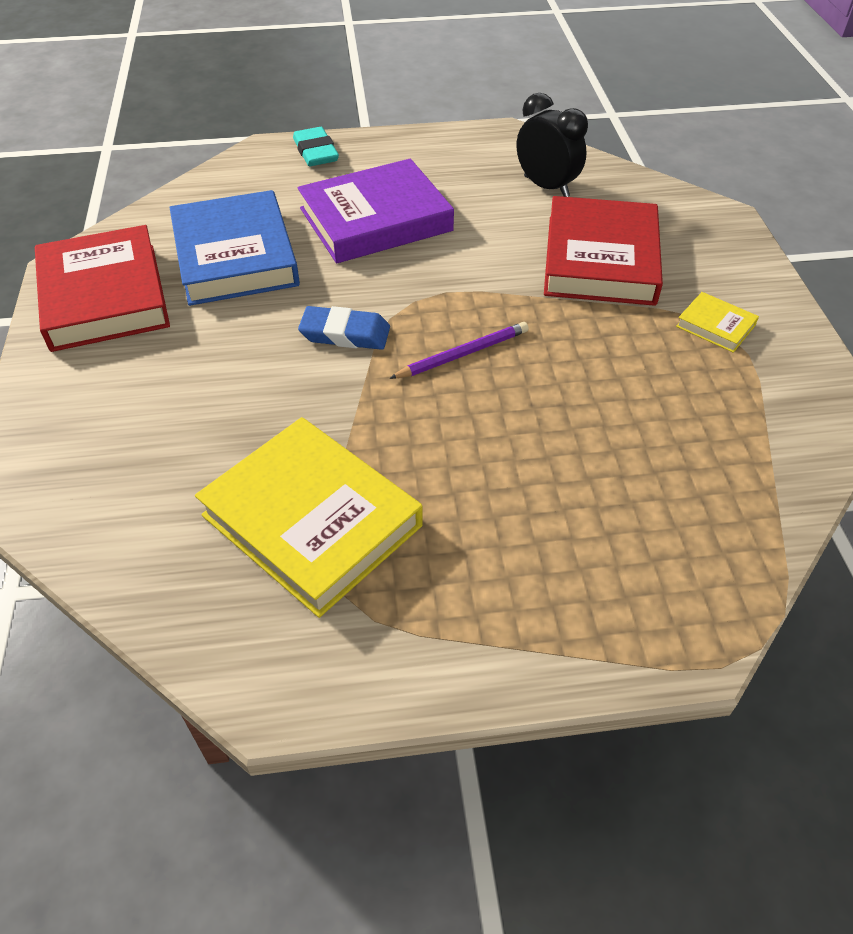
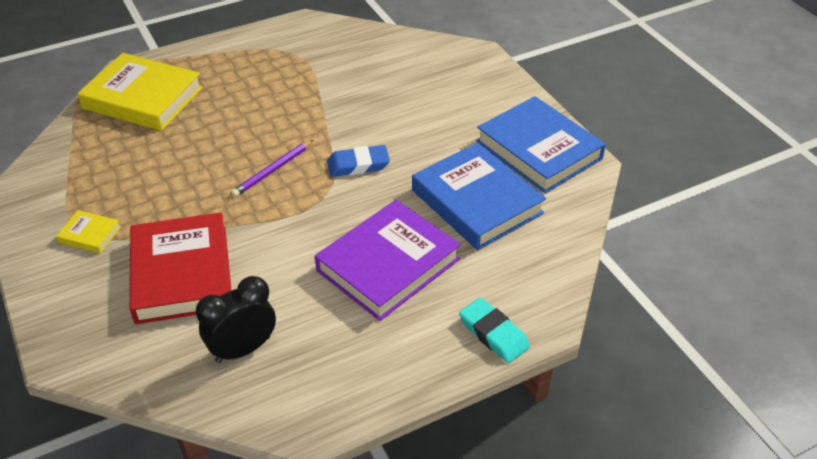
camera: 160 degrees right, 5 degrees down
(104, 296) = (539, 150): red book -> blue book
(312, 520) = (322, 73): yellow book -> yellow book (143, 98)
(546, 187) = (243, 349): black clock -> black clock turned 120 degrees clockwise

